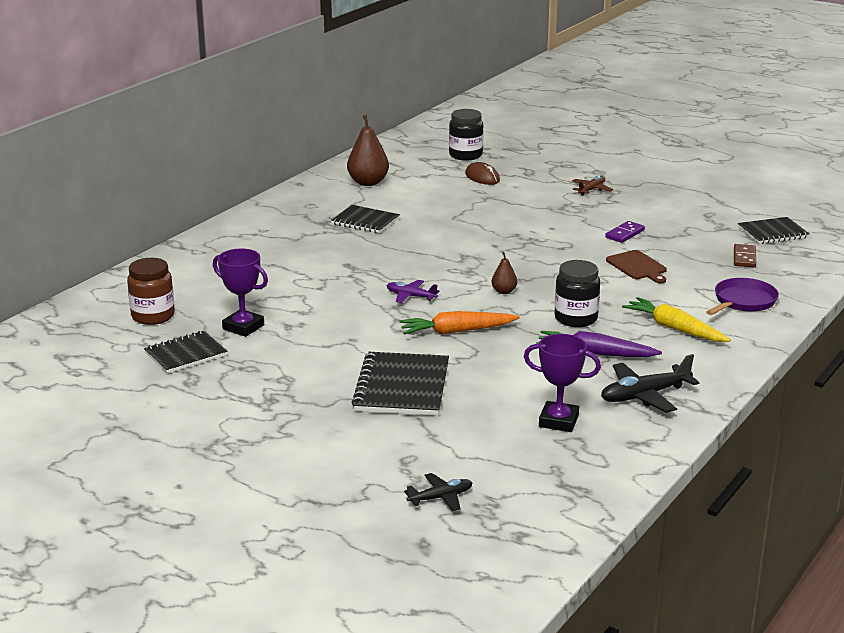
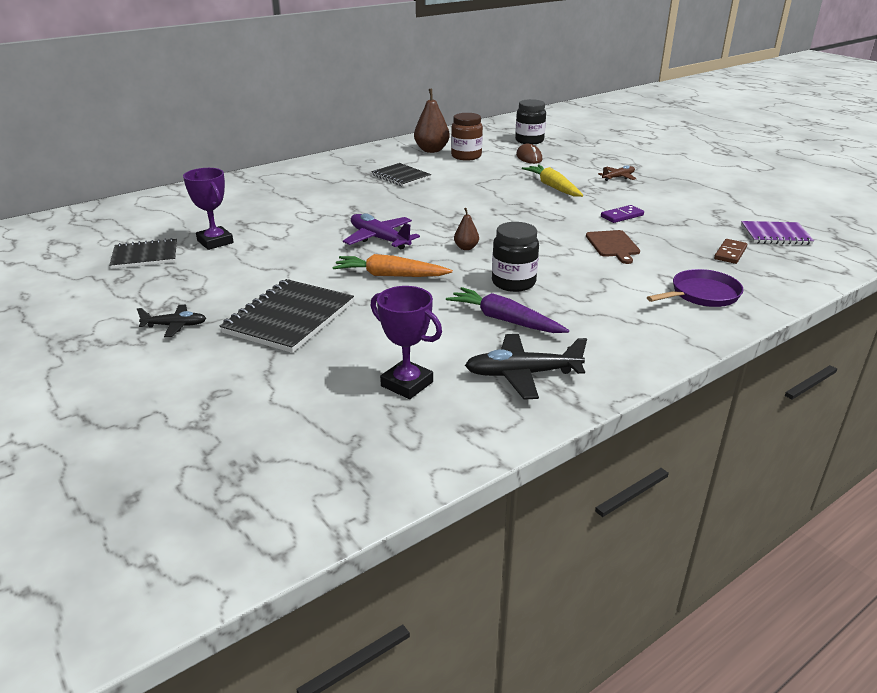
camera: 20 degrees right, 5 degrees up
(153, 316) = (158, 222): brown jar -> brown jar (466, 156)
(410, 296) = (379, 239): purple plane -> purple plane, size x1.66
(441, 497) = (206, 445): black plane -> black plane (175, 326)
(674, 328) = (608, 309): yellow carrot -> yellow carrot (553, 187)
(773, 232) = (775, 235): black notebook -> purple notebook

